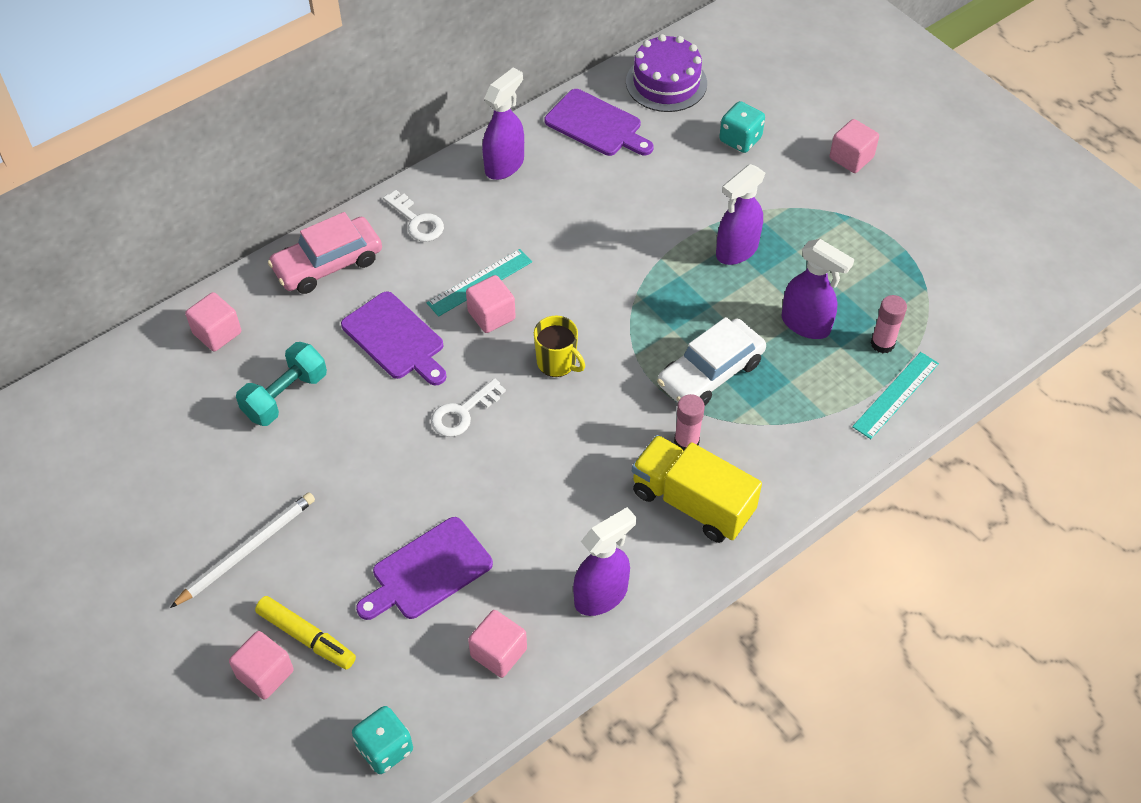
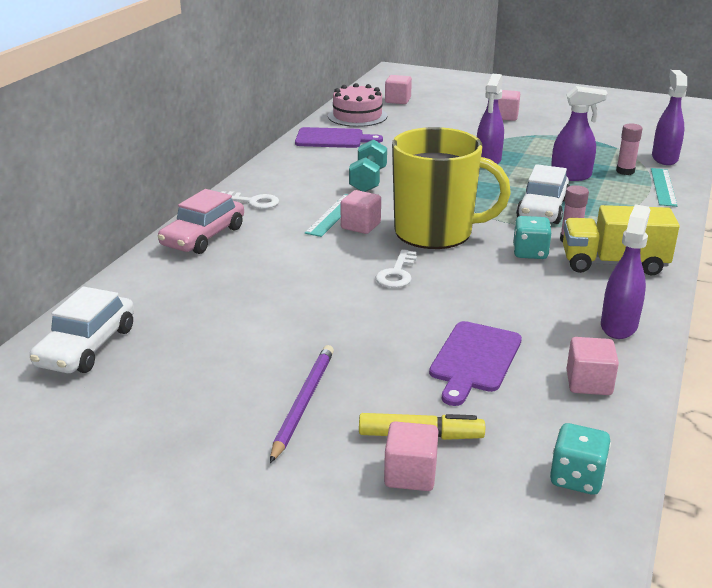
camera: 30 degrees left, 25 degrees down
(129, 389) = (86, 346): none -> white car
(217, 333) = (142, 293): pink cube -> pink cube (397, 100)
(246, 550) = (303, 403): white pencil -> purple pencil
(285, 396) = (240, 307): turquoise dumbbell -> turquoise dumbbell (368, 180)
(395, 339) = (300, 255): purple cutting board -> none
(505, 165) = (289, 166): purple spray bottle -> purple spray bottle (664, 158)
(557, 362) = (435, 232): yellow mug -> yellow mug, size x2.33
(666, 83) = (357, 116): purple cake -> pink cake
(740, 139) = (431, 124): turquoise dice -> turquoise dice (530, 253)

